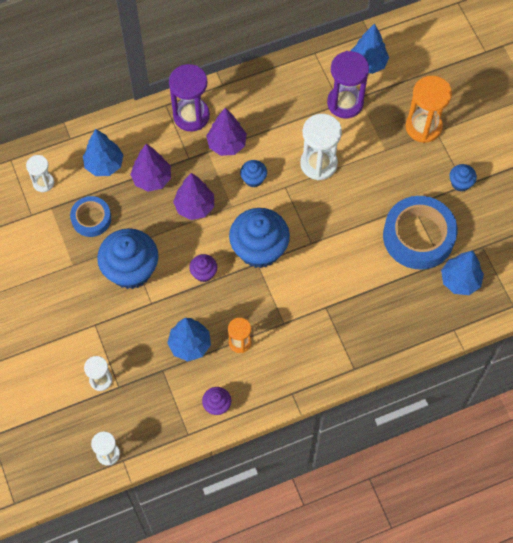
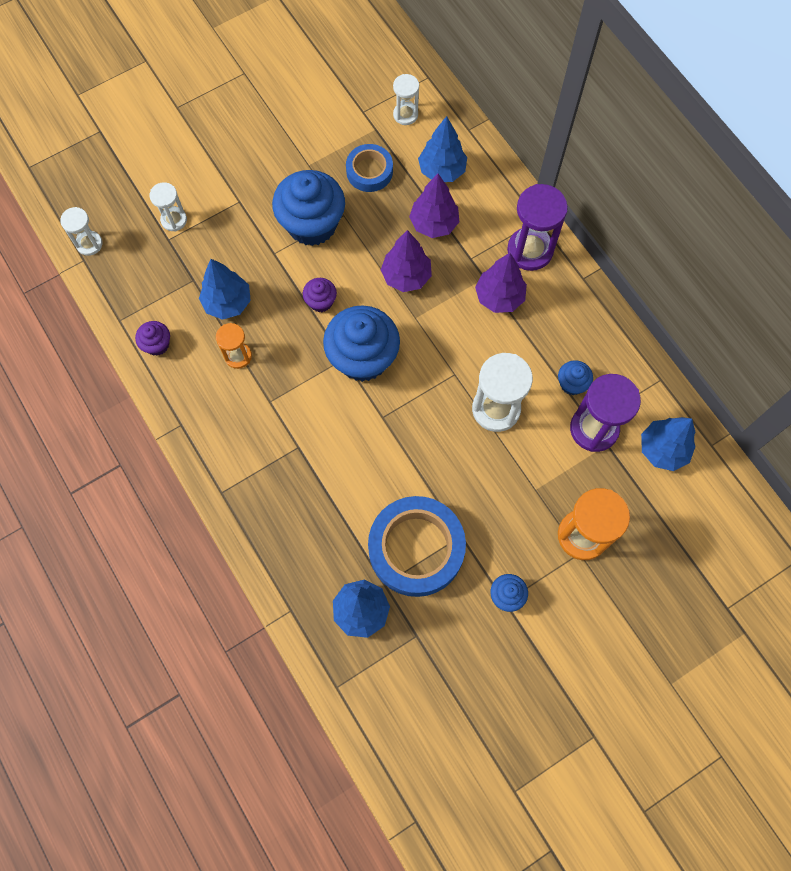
camera: 80 degrees right, 5 degrees up
(253, 179) = (457, 335): blue cupcake -> blue cupcake (572, 384)

